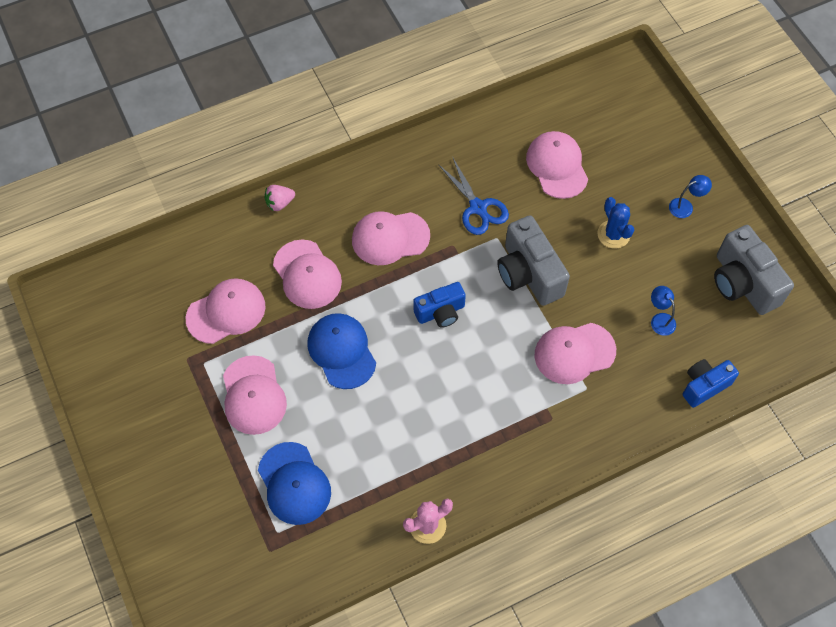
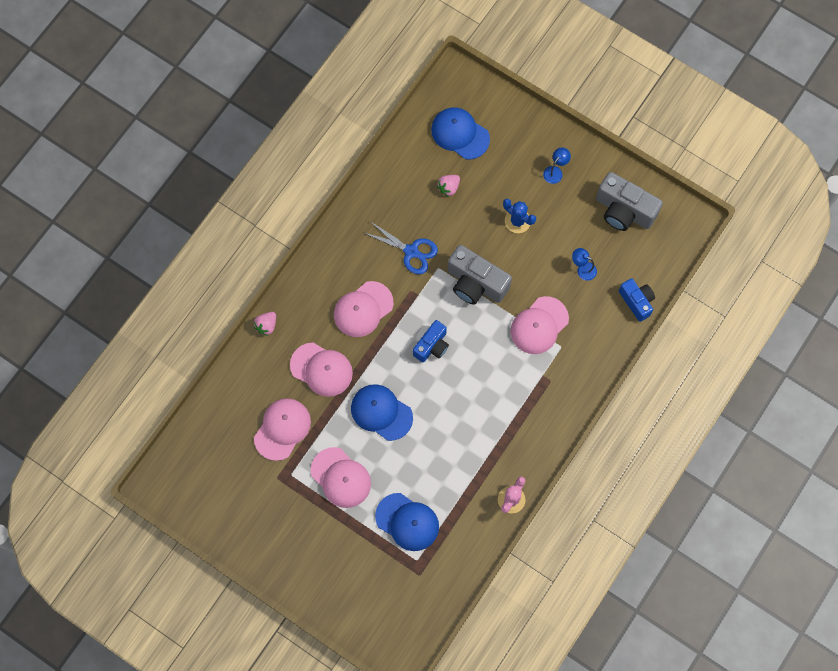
camera: 30 degrees left, 10 degrees up
(557, 166) = (448, 188): pink cap -> pink strawberry
(601, 121) = (460, 134): none -> blue cap
(704, 386) = (636, 302): blue camera -> blue camera turned 120 degrees clockwise

